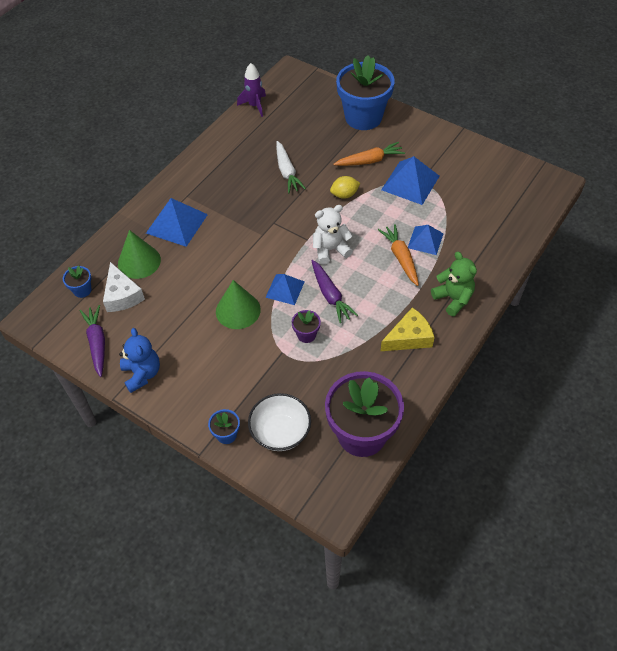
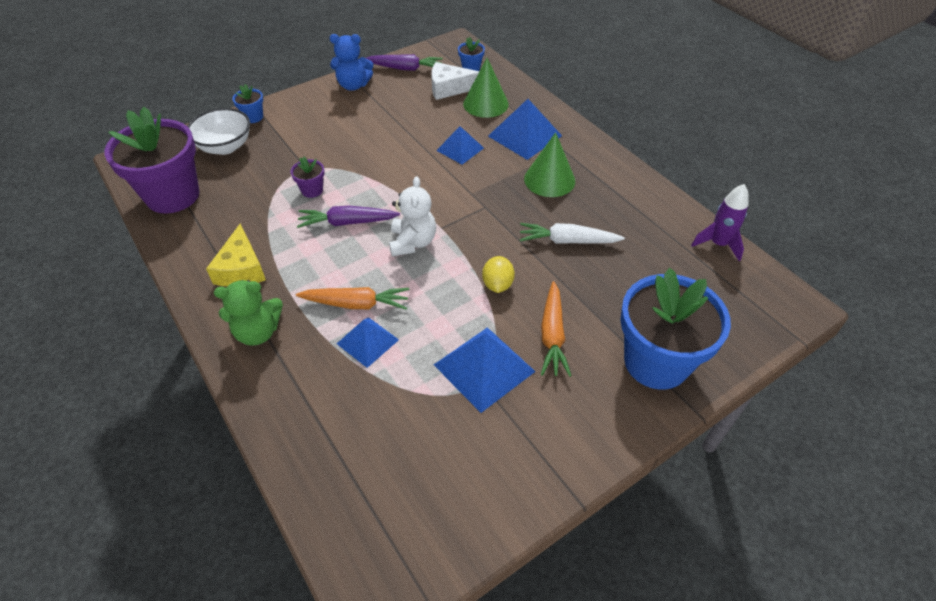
camera: 110 degrees right, 5 degrees down
(238, 310) = (379, 152): green cone -> green cone (549, 180)
(285, 289) = (381, 190): blue pyramid -> blue pyramid (460, 149)

